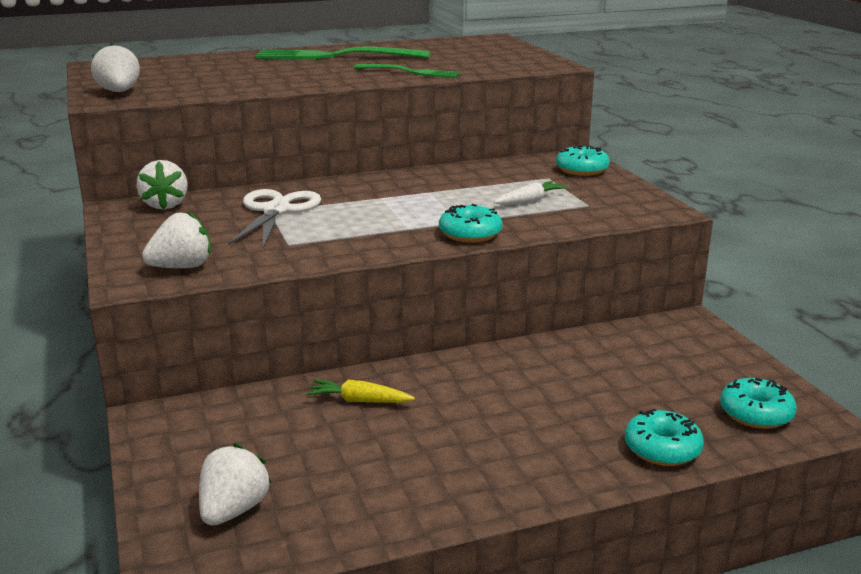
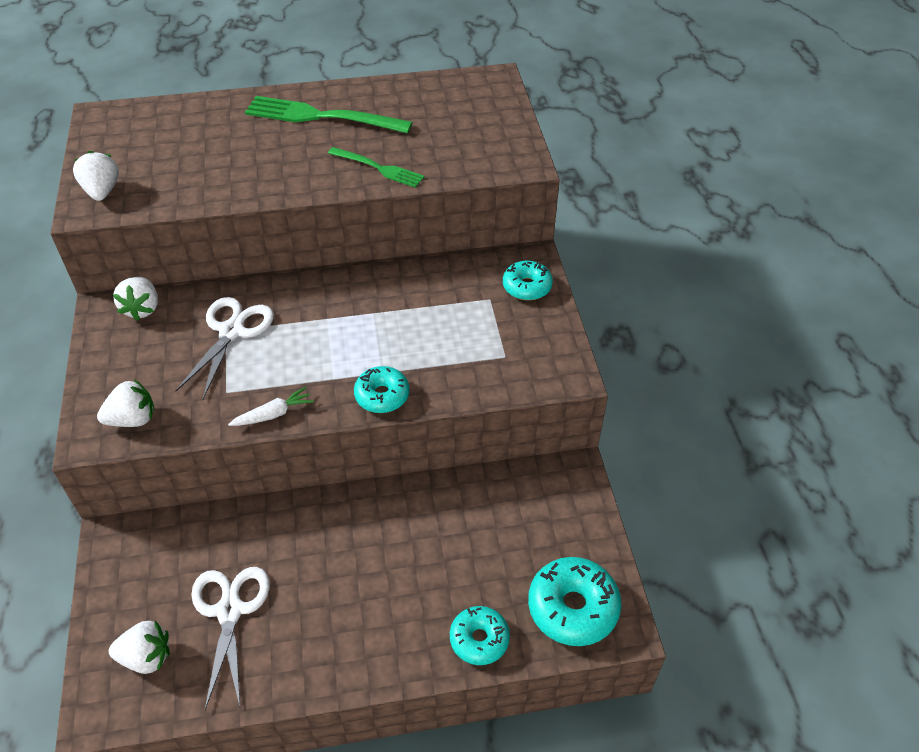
camera: 10 degrees right, 25 degrees up
(233, 510) = (146, 657): white strawberry -> white strawberry turned 60 degrees clockwise
(332, 459) = (229, 611): none -> white scissors
(359, 401) = (269, 541): yellow carrot -> none
(530, 201) = (455, 342): white carrot -> white carrot (273, 414)
(756, 414) = (573, 607): turquoise donut -> turquoise donut, size x1.56

